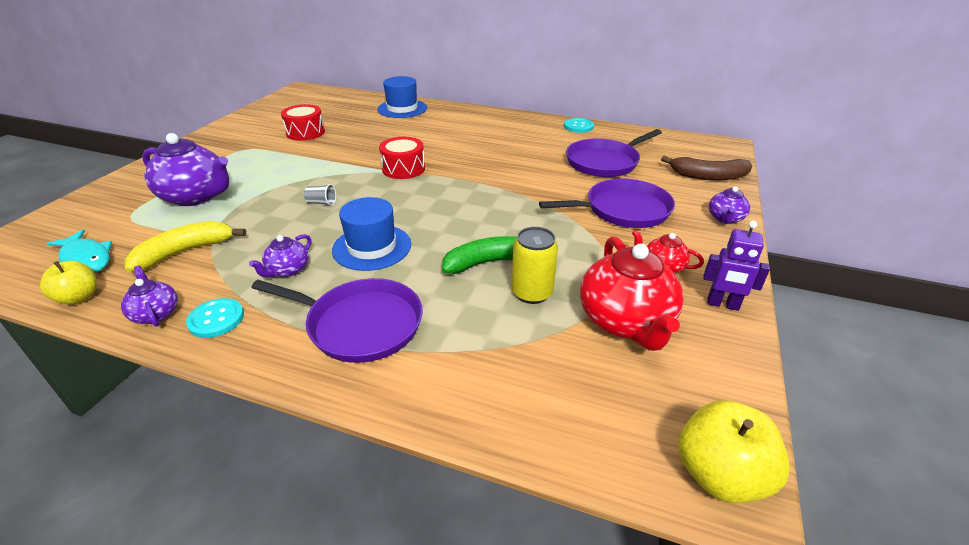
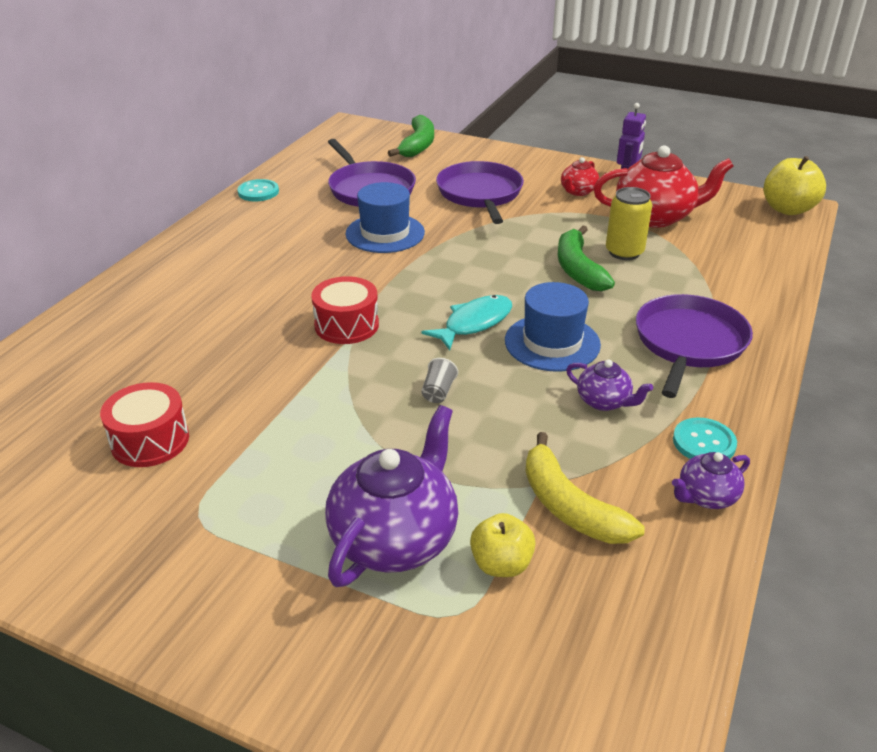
camera: 85 degrees left, 0 degrees up
(79, 297) = (690, 590): yellow apple -> yellow apple (501, 564)
(86, 259) = (595, 623): turquoise fish -> turquoise fish (474, 323)
(402, 109) = (93, 332): blue hat -> blue hat (385, 233)
(708, 176) = (418, 145): brown banana -> green banana
(725, 218) = (500, 154): purple teapot -> none

